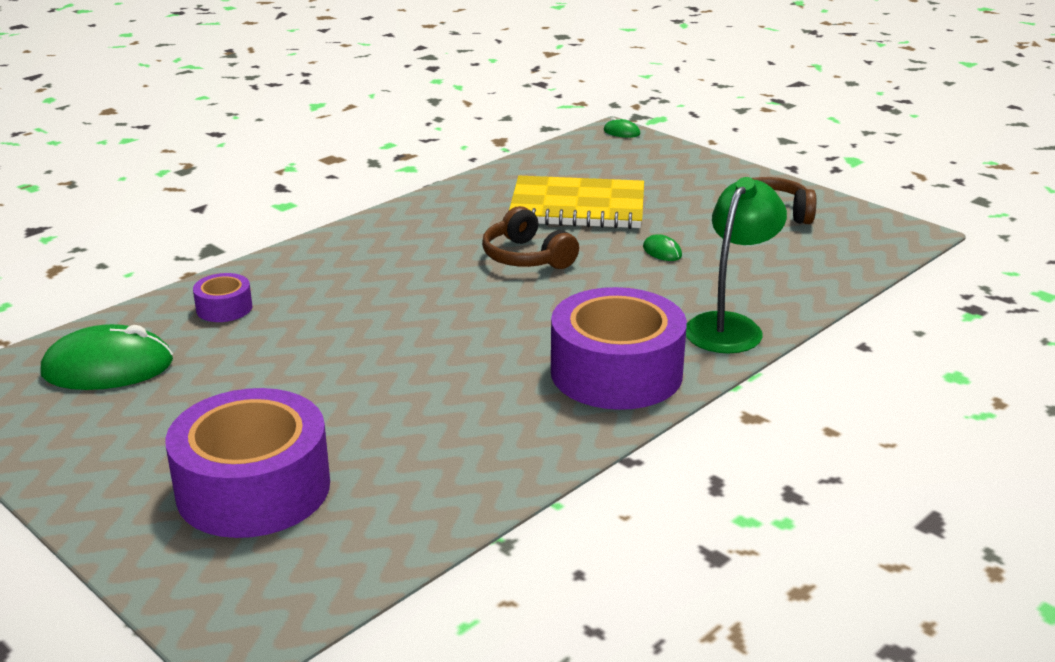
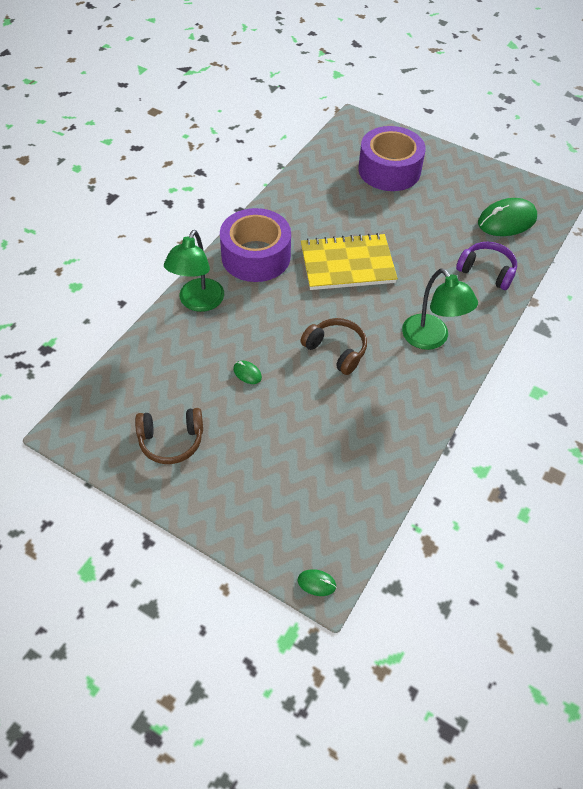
camera: 165 degrees right, 25 degrees up
(224, 308) = (486, 271): purple tape -> purple headphones
(382, 253) = (431, 339): none -> green lamp
(577, 207) = (320, 423): yellow notebook -> yellow notebook (347, 264)

